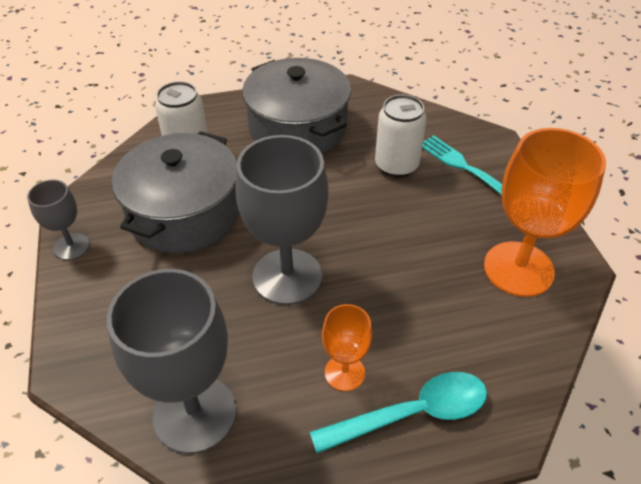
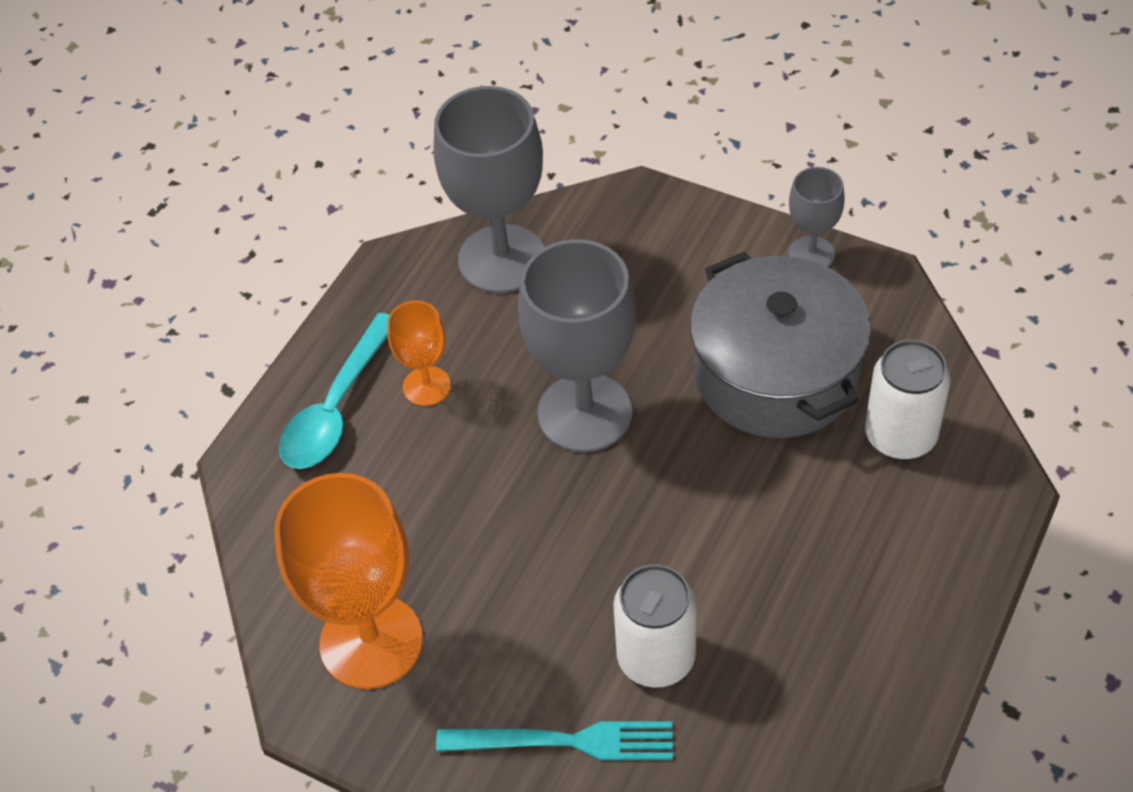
camera: 135 degrees right, 5 degrees up
(298, 128) = (846, 594): grey pot -> none

